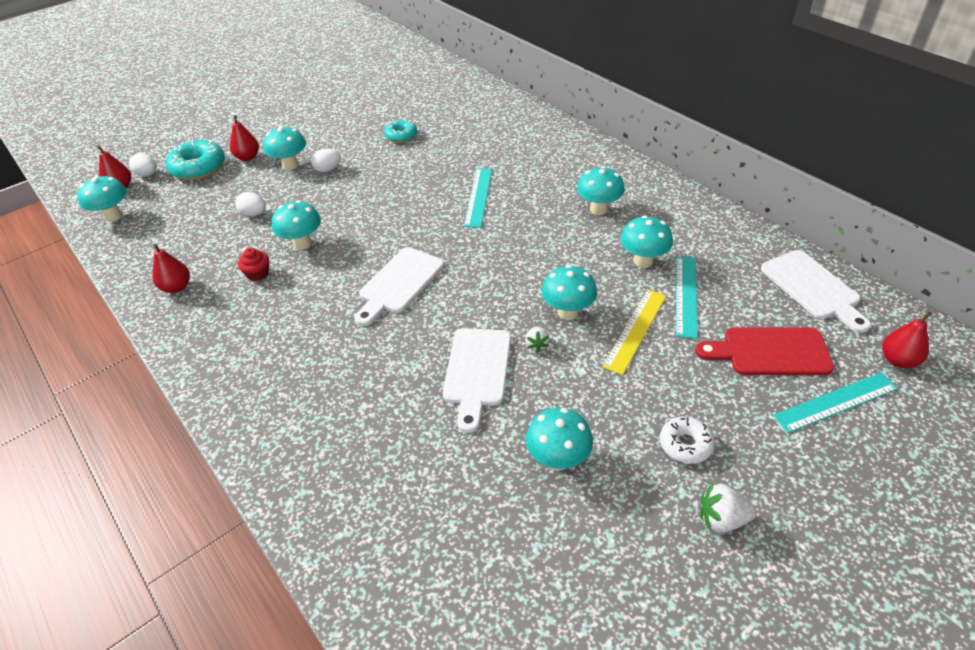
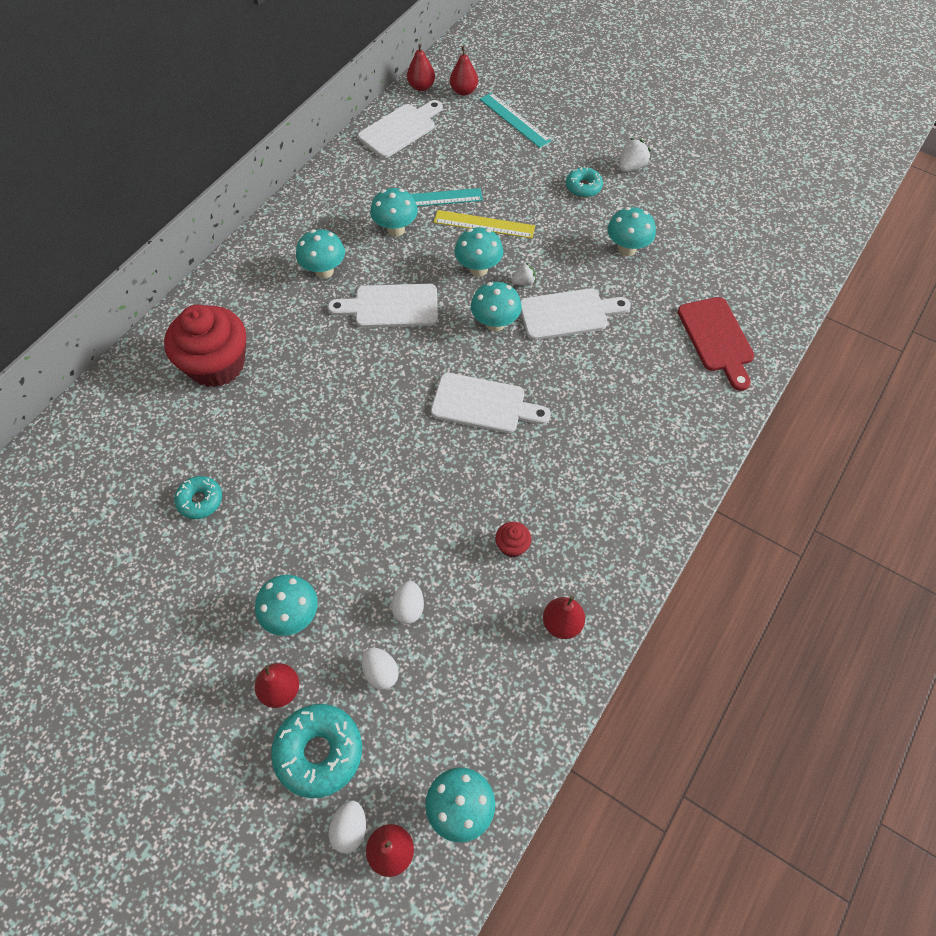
camera: 110 degrees left, 15 degrees up
(302, 243) = (449, 523): turquoise mushroom -> turquoise mushroom (495, 323)
(328, 169) = (295, 561): white egg -> white egg (381, 672)
(478, 197) = (323, 376): turquoise ruler -> none
(516, 148) = (216, 364): none -> red cupcake
(539, 244) = (391, 306): none -> white cutting board
(685, 444) = (583, 187): white donut -> turquoise donut
(722, 519) = (631, 167): white strawberry -> white strawberry turned 120 degrees counterclockwise
(770, 352) = (479, 150): red cutting board -> red cutting board (717, 338)
(903, 320) = (421, 87): none -> red pear

